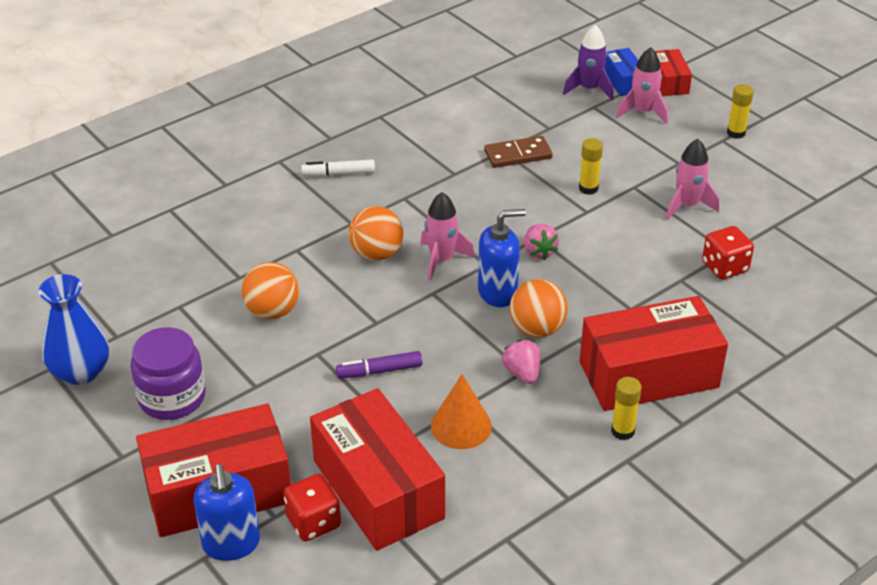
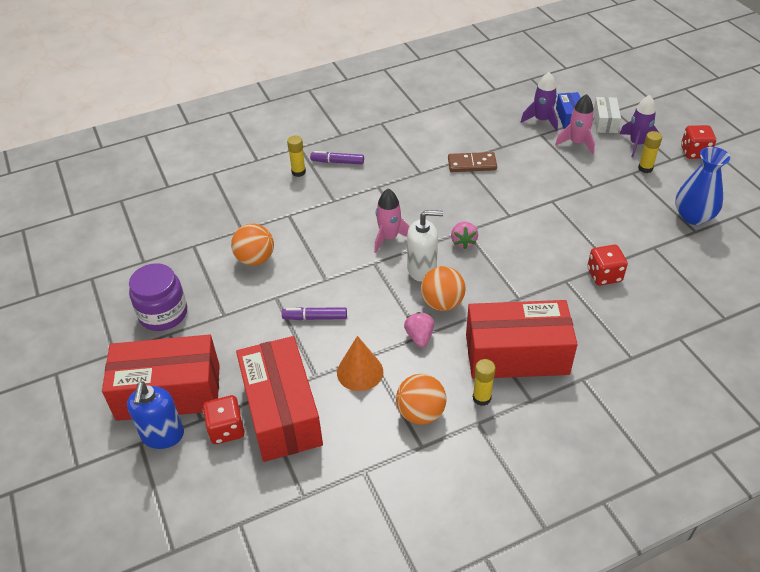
camera: 15 degrees right, 5 degrees up
(81, 372) = (110, 284): blue vase -> blue vase (693, 216)
(338, 174) = (337, 162): white marker -> purple marker
(376, 254) = (344, 226): orange ball -> orange ball (420, 413)
(498, 292) = (422, 269): blue soap dispenser -> white soap dispenser
(588, 188) = (516, 197): yellow glue stick -> yellow glue stick (298, 172)
(669, 82) = (605, 122): red box -> white box
(687, 205) = (589, 221): pink rocket -> none
(717, 105) = (636, 144): none -> purple rocket
(789, 106) = (694, 152): none -> red dice

